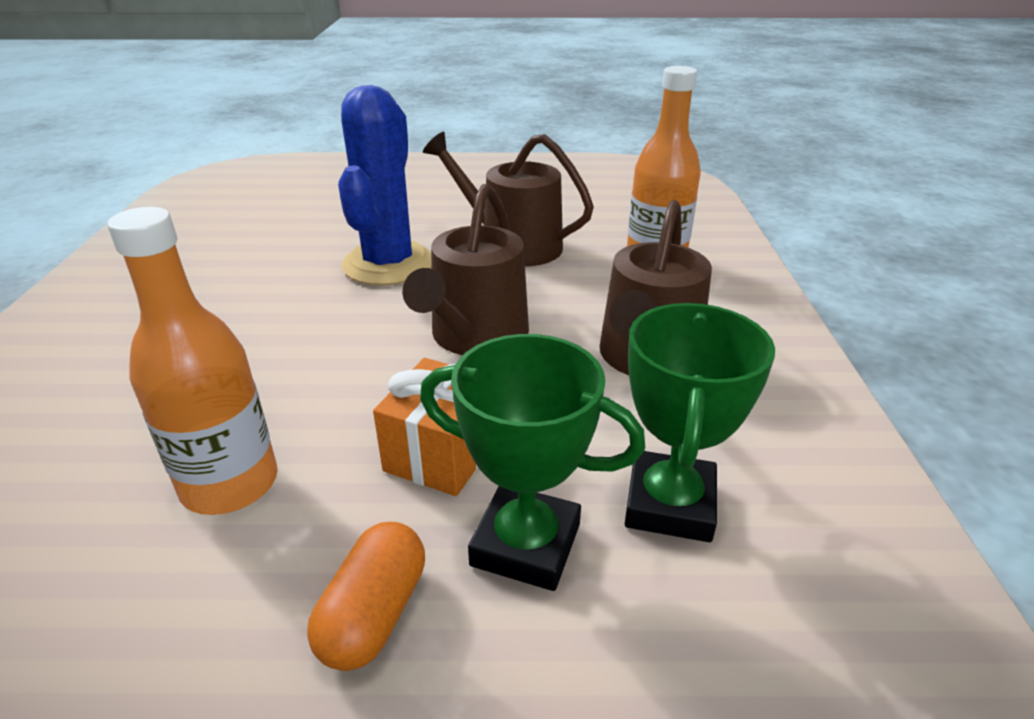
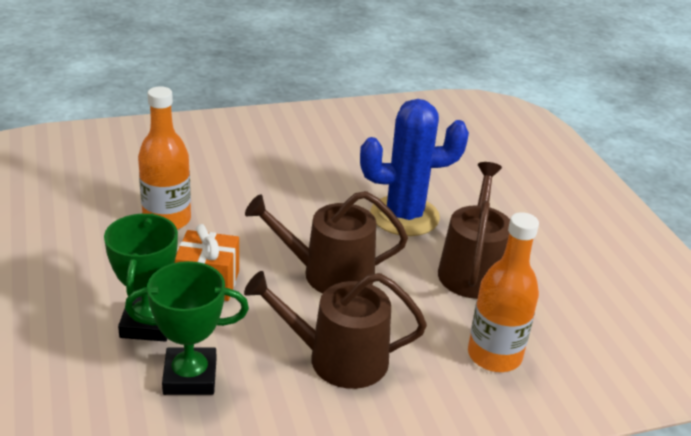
camera: 70 degrees right, 0 degrees up
(374, 614) = (98, 284): orange capsule -> none

